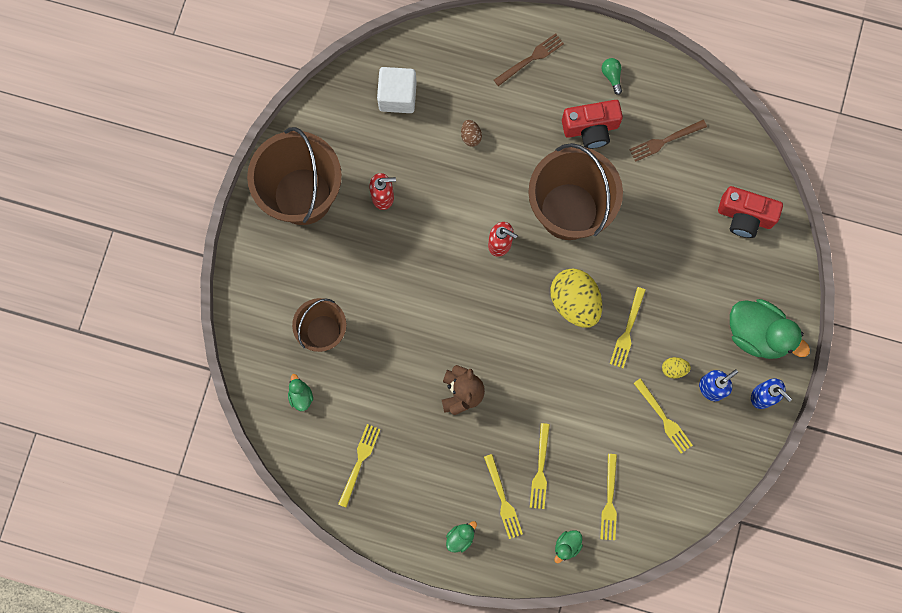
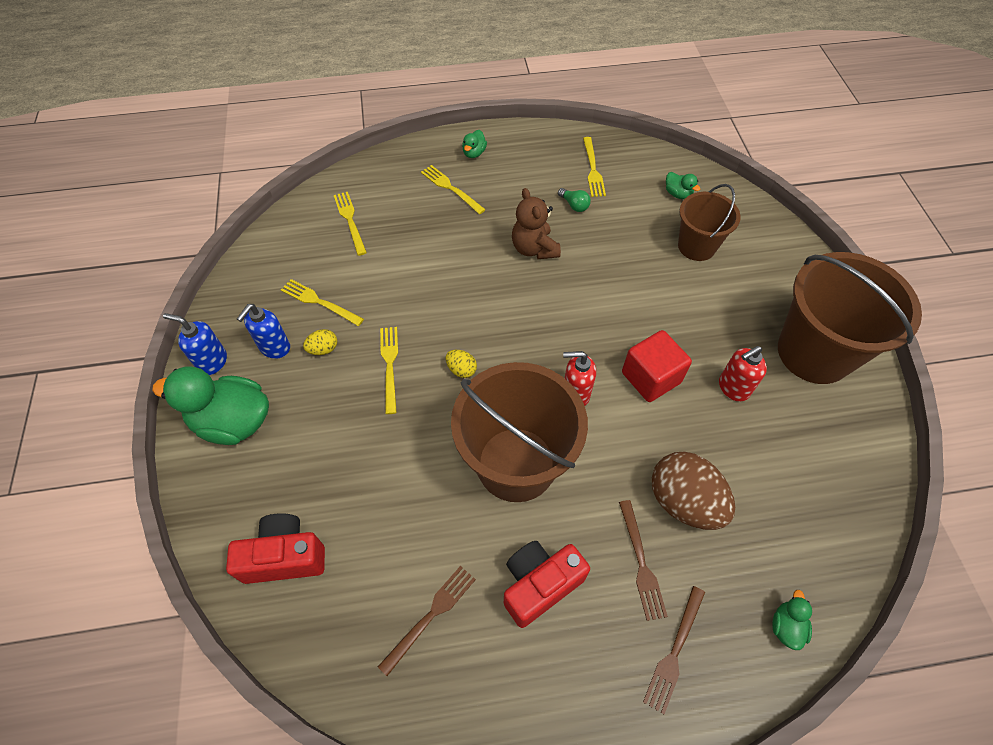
camera: 155 degrees right, 20 degrees down
(397, 96) = (803, 511): white cube -> none
(437, 231) = (650, 378): none -> red cube
(471, 136) = (684, 501): brown egg -> brown egg, size x2.24
(521, 113) = (641, 563): none -> brown fork
(540, 469) = (427, 219): yellow fork -> none
(567, 545) = (376, 178): green duck -> green duck (786, 626)
(574, 302) = (461, 370): yellow egg -> yellow egg, size x0.45
(612, 76) = (548, 682): green light bulb -> green light bulb (574, 205)

